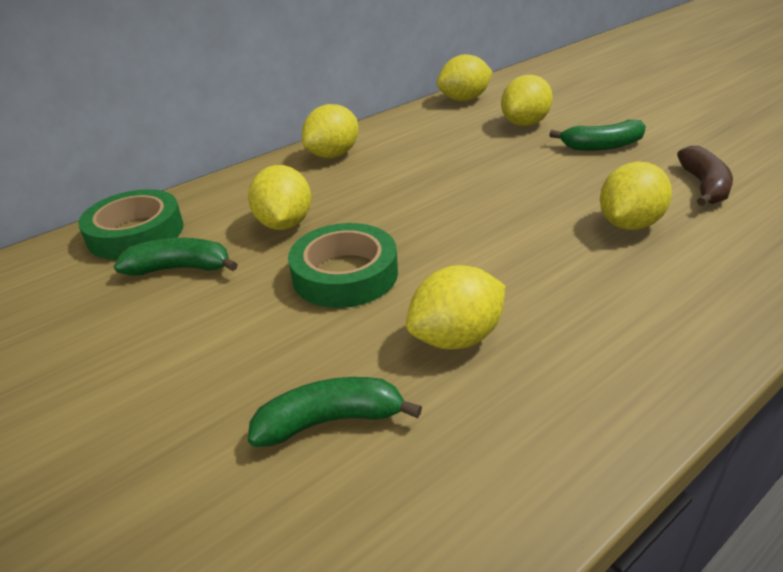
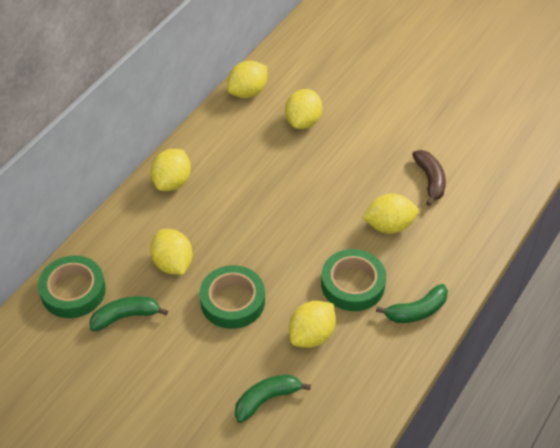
camera: 20 degrees left, 15 degrees up
(551, 282) = (353, 284): none -> green tape
(602, 146) = (362, 144): green banana -> green banana (416, 311)
(629, 224) = (389, 226): yellow lemon -> yellow lemon turned 60 degrees clockwise

